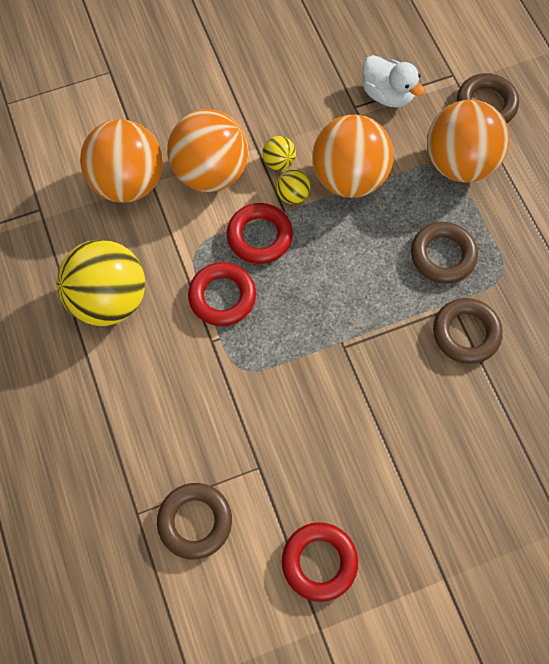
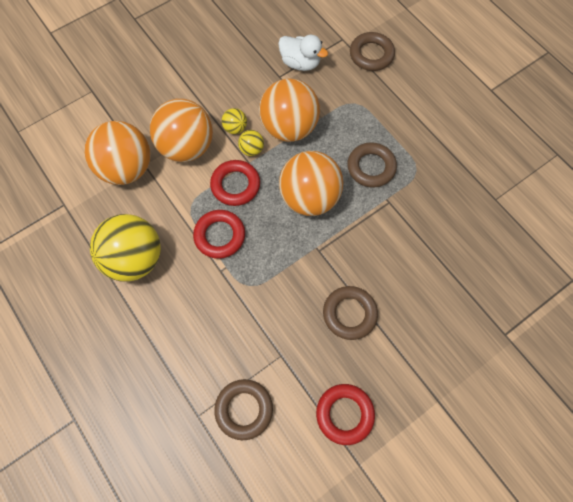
camera: 15 degrees left, 0 degrees up
(459, 163) = (364, 99): orange ball -> orange ball (309, 197)
(466, 333) = (403, 218): brown ring -> brown ring (349, 314)

